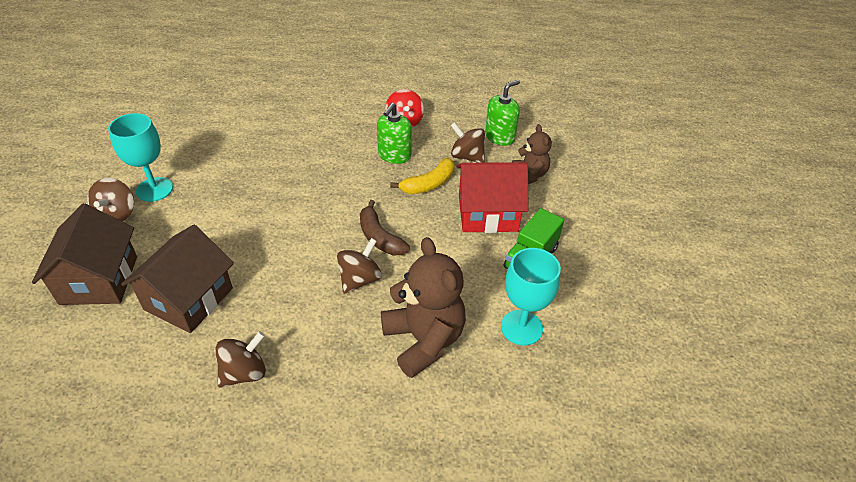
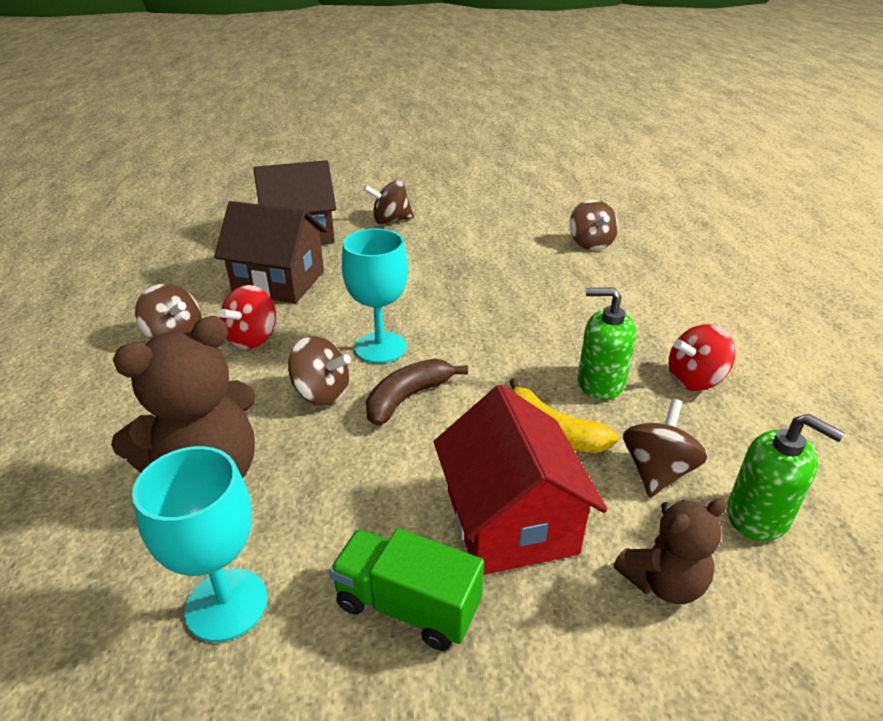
camera: 80 degrees right, 10 degrees down
(154, 189) = (434, 229): turquoise goblet -> turquoise goblet (380, 347)
(237, 115) = (590, 244): none -> brown spinning top
(273, 318) = (252, 339): none -> red spinning top

